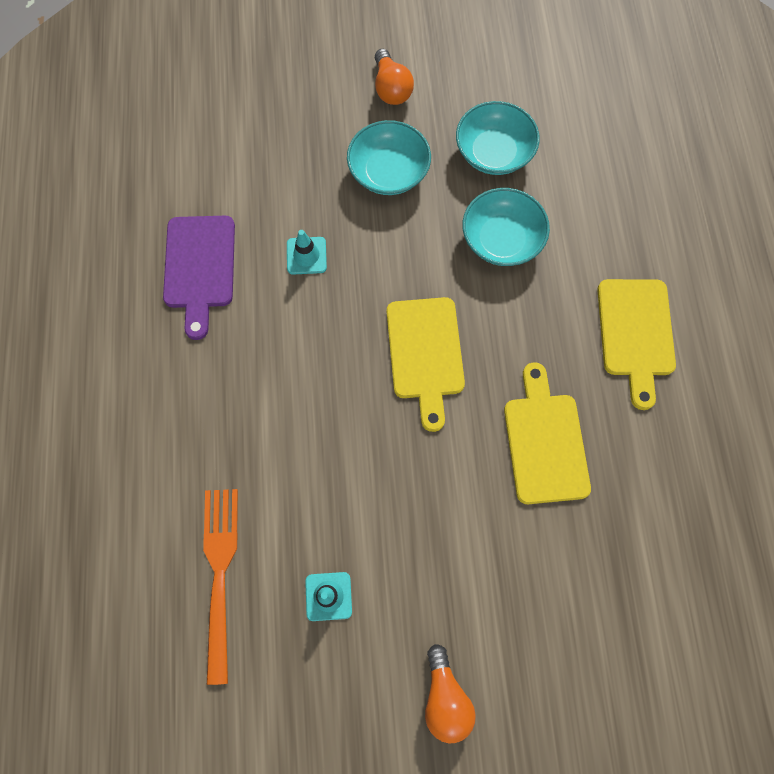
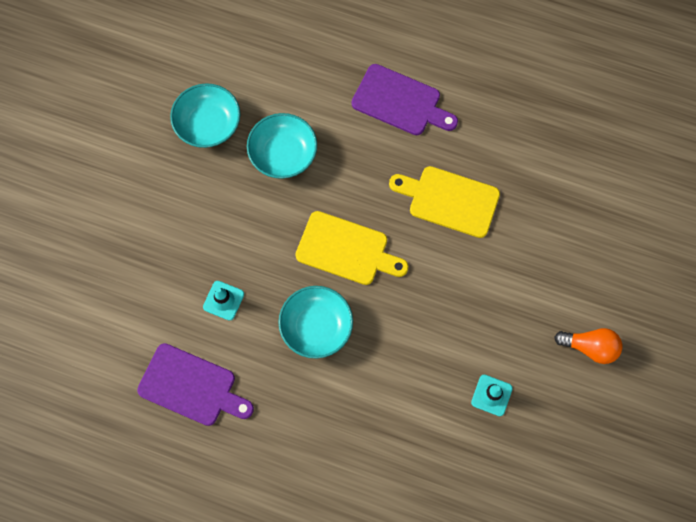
camera: 65 degrees left, 0 degrees up
(220, 574) = (443, 465): orange fork -> none
(388, 171) = (183, 208): turquoise bowl -> turquoise bowl (316, 327)
(391, 88) = (109, 172): orange light bulb -> none
(635, 333) = (400, 102): yellow cutting board -> purple cutting board

